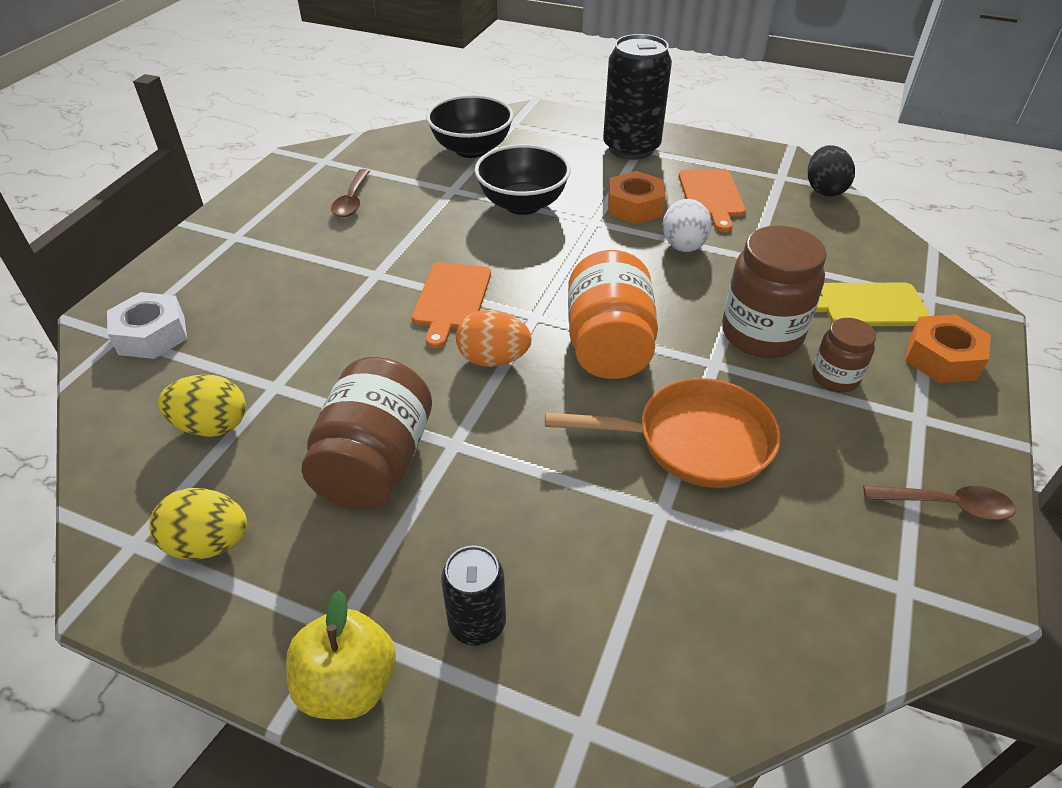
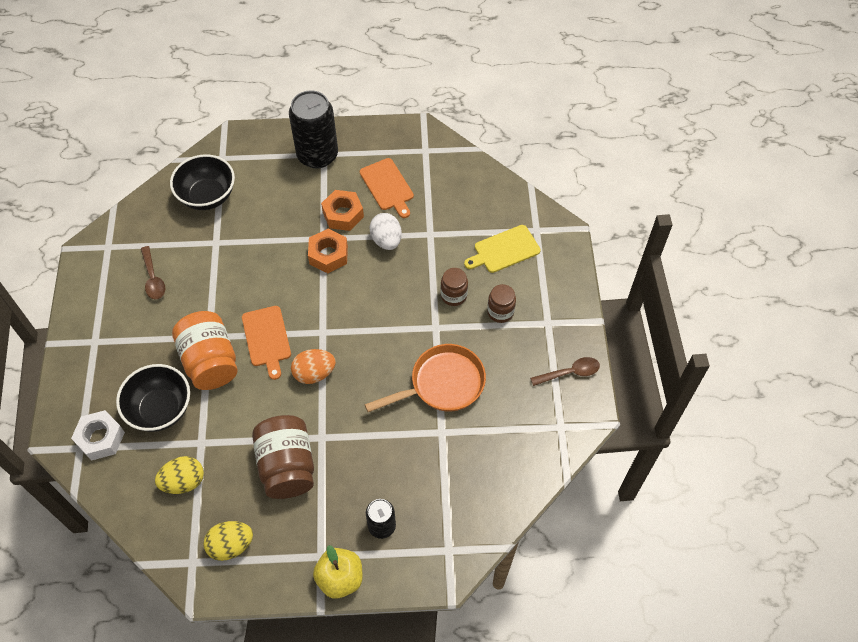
camera: 25 degrees left, 15 degrees up
(522, 204) = (270, 239): black bowl -> black bowl (160, 409)
(609, 345) = (374, 337): orange jar -> orange jar (210, 361)
(761, 334) = (453, 295): brown jar -> brown jar, size x0.55
(824, 190) = (455, 154): black egg -> none
(942, 358) = (551, 276): orange nut -> orange nut (328, 255)

